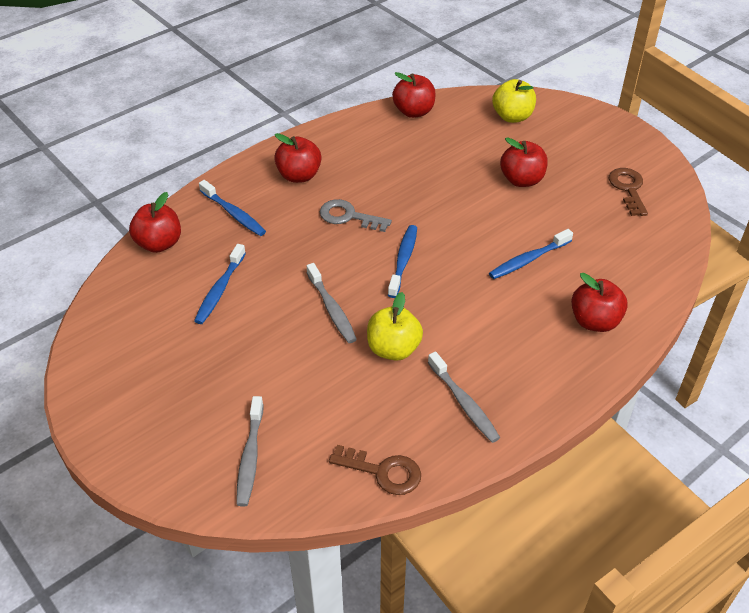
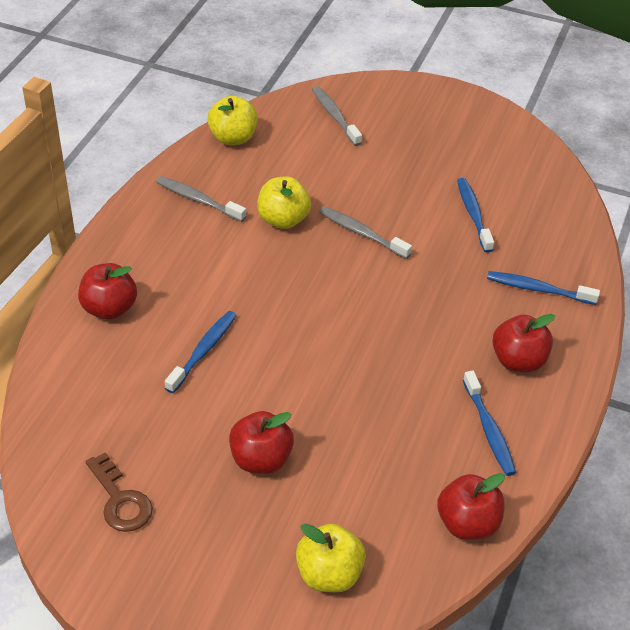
camera: 150 degrees right, 0 degrees up
(159, 244) = (571, 234): red apple -> none
(348, 216) = (423, 330): grey key -> none
(383, 472) = (233, 138): brown key -> yellow apple
(403, 260) = (331, 303): blue toothbrush -> blue toothbrush (489, 430)

